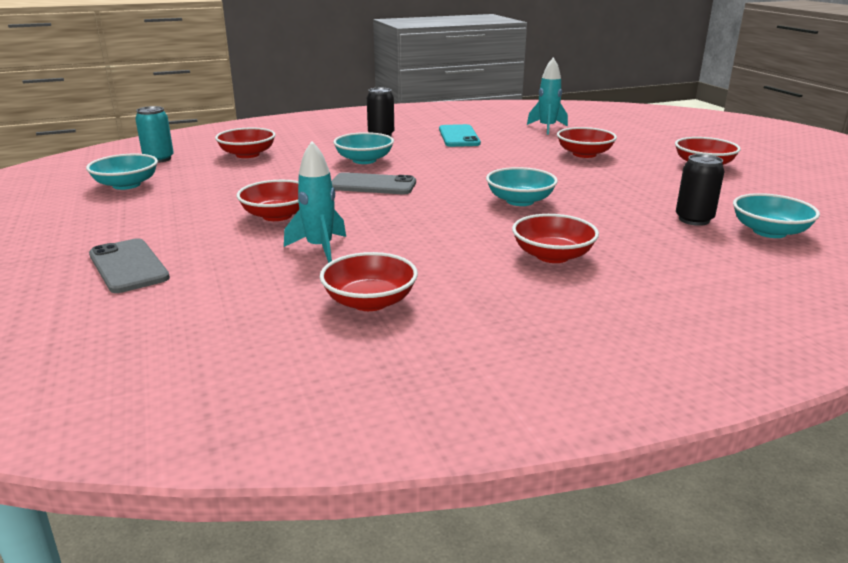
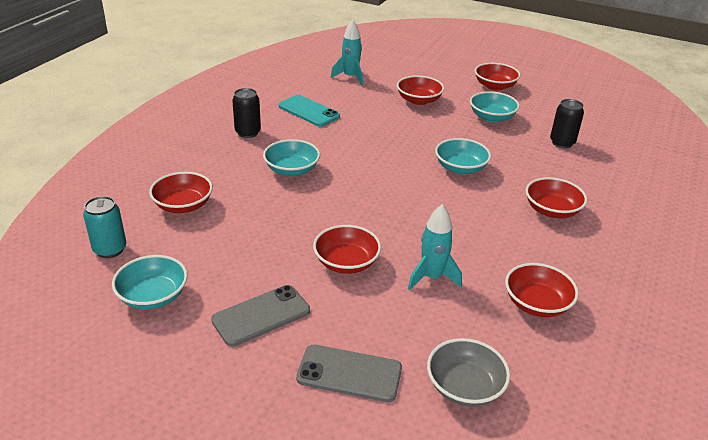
camera: 45 degrees left, 10 degrees up
(178, 314) = (464, 387): none -> grey bowl
(373, 185) = (348, 196): grey phone -> grey phone (261, 315)
(769, 232) = (603, 137): turquoise bowl -> turquoise bowl (492, 117)

